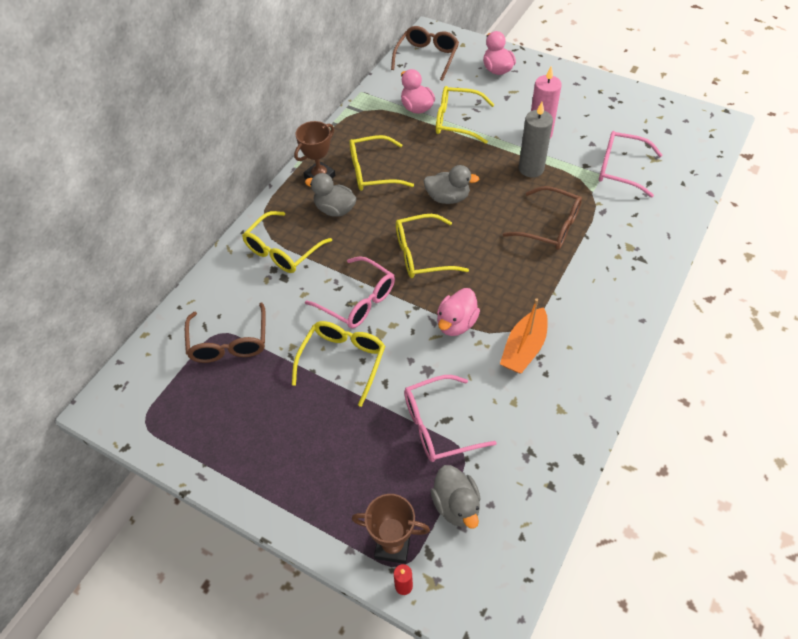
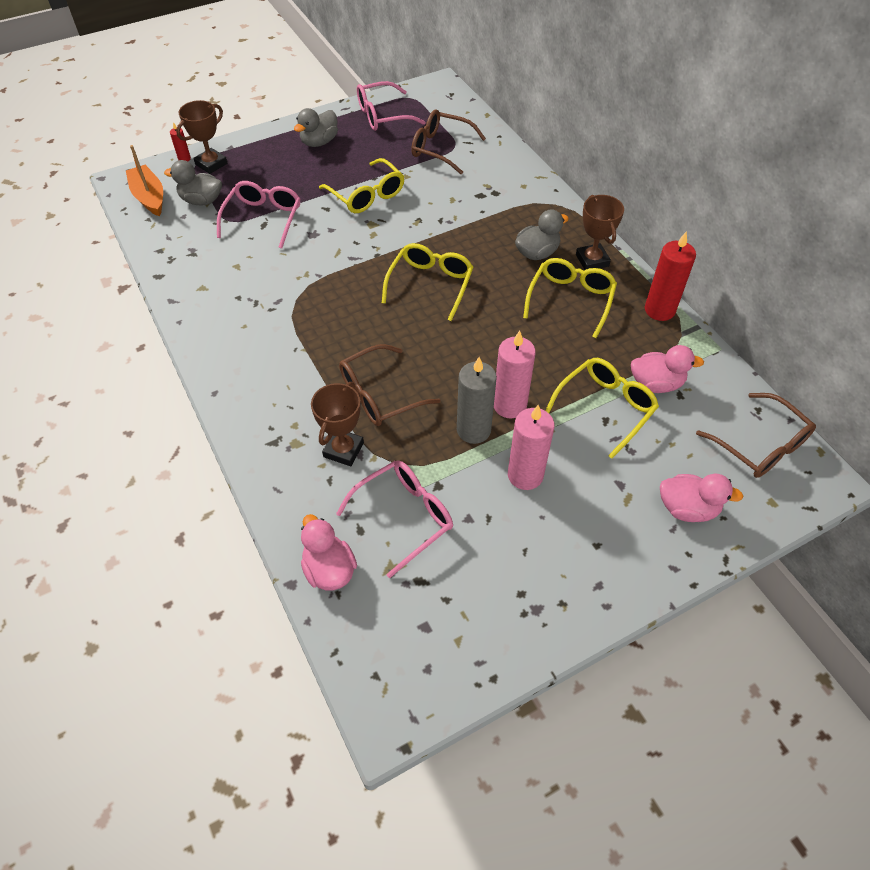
camera: 120 degrees right, 0 degrees up
(282, 251) = (512, 204): yellow glasses -> none
(346, 127) = (659, 310): none -> red candle
(358, 301) = (416, 225): pink glasses -> pink glasses (382, 116)
(448, 198) = (487, 337): grey duck -> grey duck (319, 142)
(456, 323) = (337, 270): pink duck -> pink duck (329, 569)
(496, 161) = (509, 405): none -> pink candle
(524, 348) = (273, 297): orange boat -> orange boat (149, 197)
(608, 220) = (343, 450): none -> brown trophy

